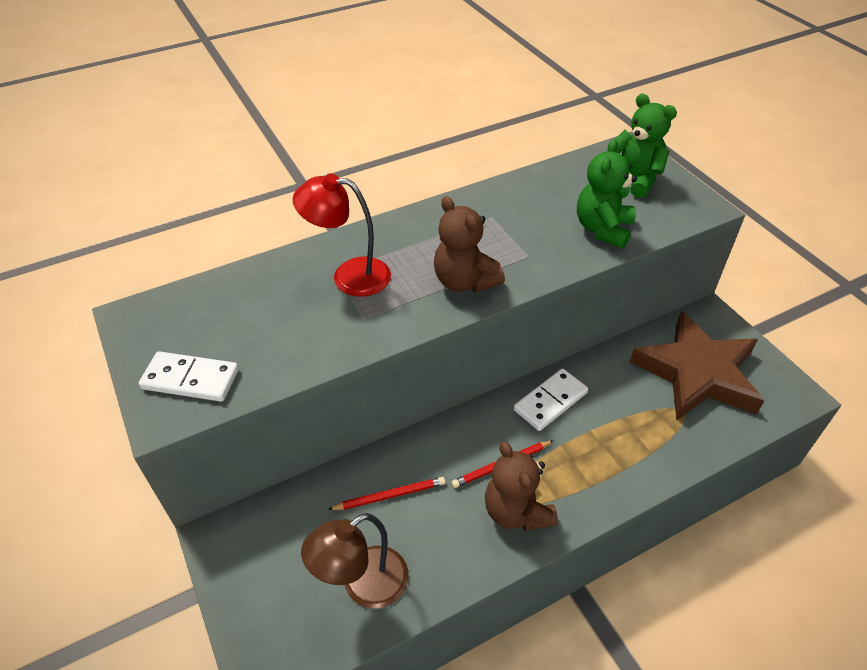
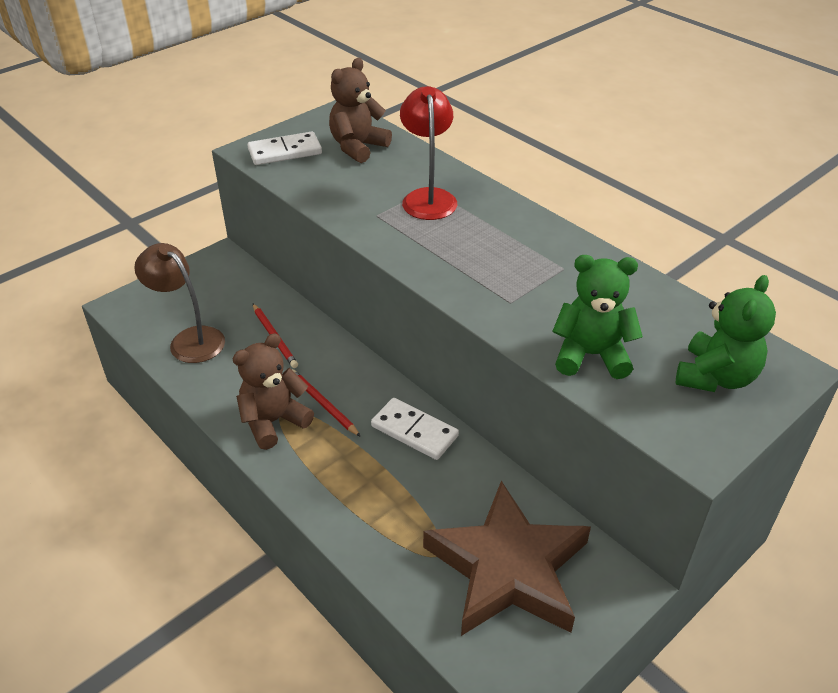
camera: 75 degrees right, 5 degrees down
(191, 379) = (285, 152): white domino -> white domino turned 75 degrees clockwise
(464, 281) = (451, 264): brown teddy bear -> brown teddy bear (358, 147)

